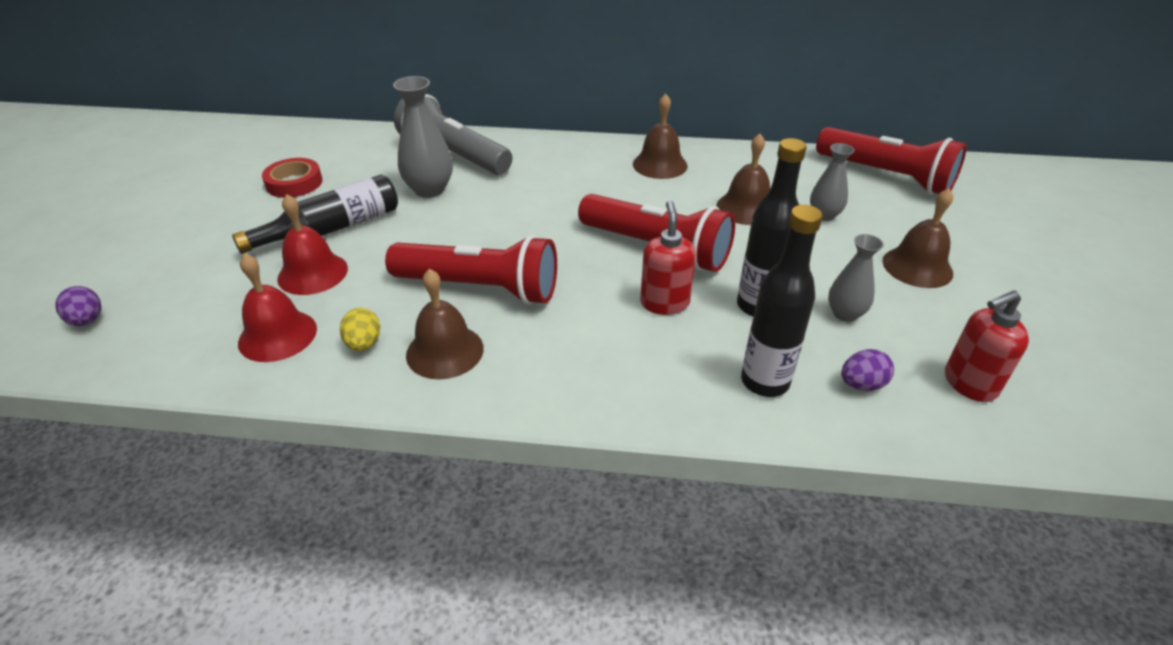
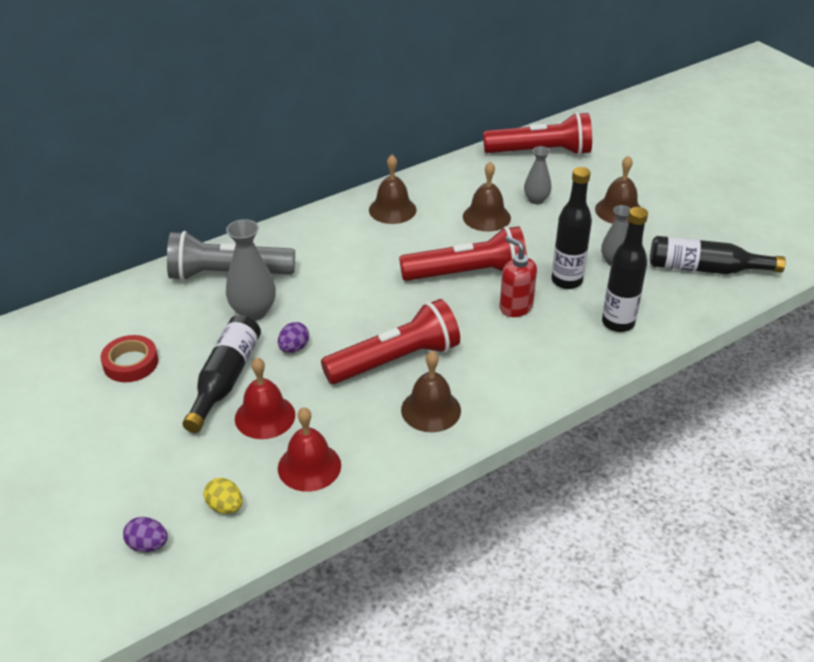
camera: 40 degrees left, 0 degrees up
(364, 344) = (375, 436): yellow egg -> yellow egg (225, 506)
(862, 384) = (662, 297): purple egg -> purple egg (294, 348)
(969, 384) = (705, 269): red soap dispenser -> black bottle

